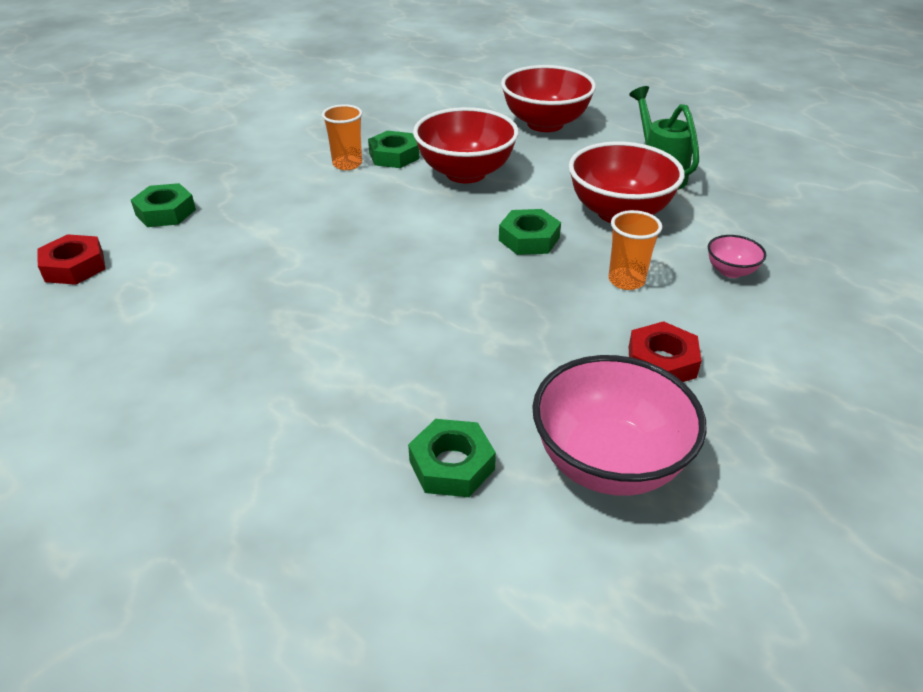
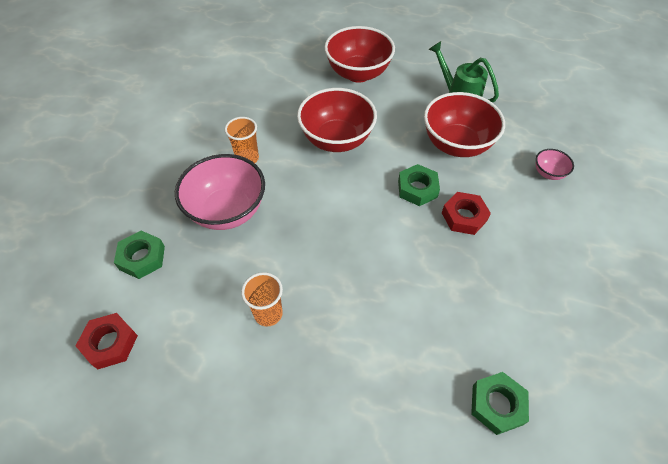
camera: 25 degrees left, 15 degrees up
(394, 156) = (275, 139): green nut -> none
(608, 463) = (578, 359): pink bowl -> pink bowl (227, 211)
(626, 280) = (497, 204): orange cup -> orange cup (268, 313)
(661, 362) = (557, 265): red nut -> red nut (464, 217)

